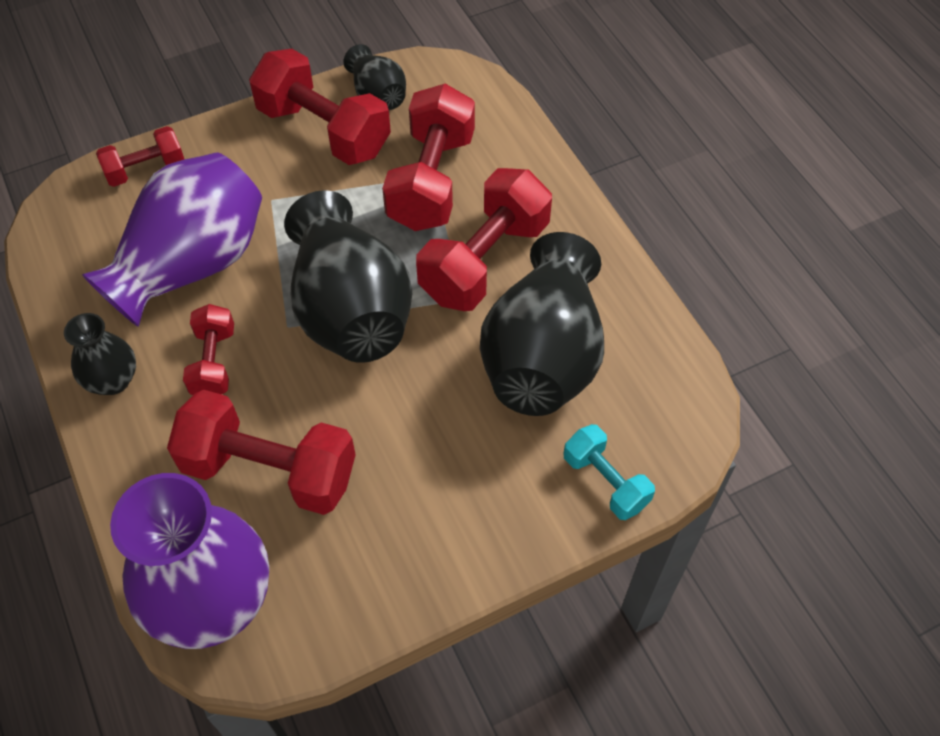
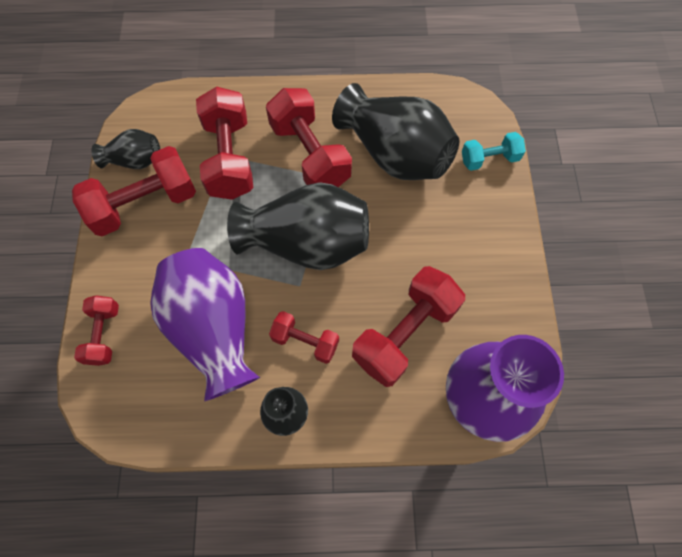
camera: 65 degrees left, 10 degrees up
(431, 181) = (229, 158): red dumbbell -> red dumbbell turned 45 degrees clockwise

